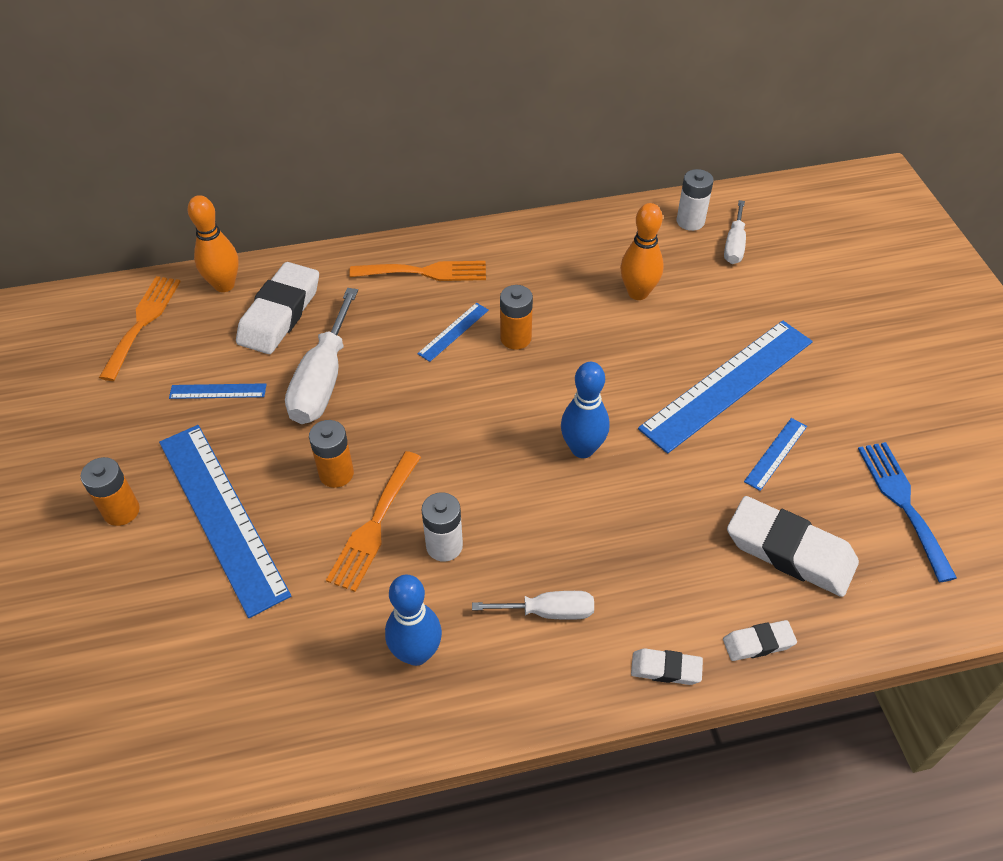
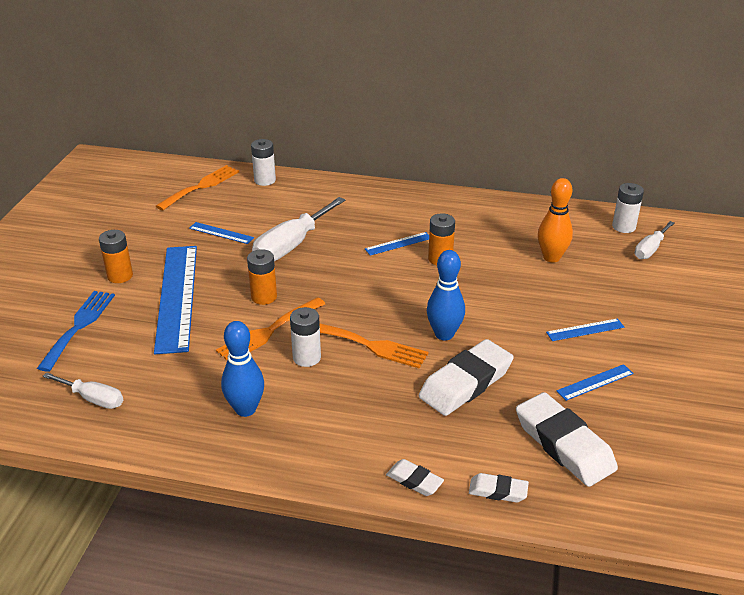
camera: 25 degrees right, 15 degrees down
(224, 285) = (265, 180): orange bowling pin -> white battery
(280, 314) = (289, 204): white eraser -> white eraser (466, 383)
(425, 272) = (402, 206): orange fork -> orange fork (371, 345)
(548, 611) = (352, 418): white screwdriver -> white screwdriver (93, 399)
(728, 384) = (585, 330): blue ruler -> blue ruler, size x0.43
(903, 503) = (683, 446): blue fork -> blue fork (79, 326)

